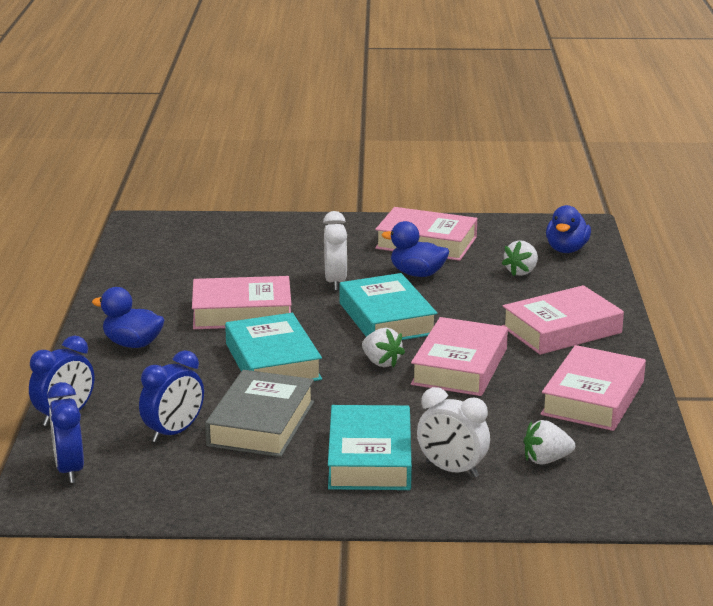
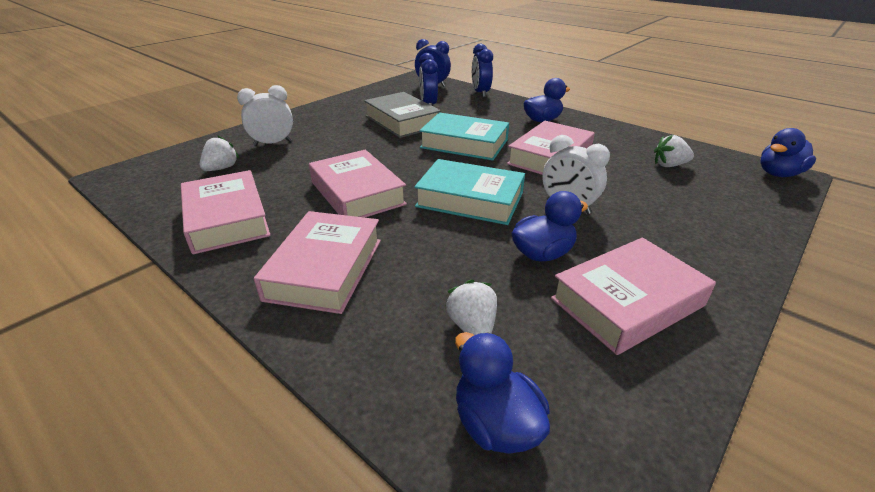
camera: 130 degrees right, 10 degrees up
(142, 225) = (778, 174): none -> blue duck
(370, 458) = (323, 131): turquoise book -> none
(381, 362) = (409, 171): white strawberry -> white strawberry (669, 165)

